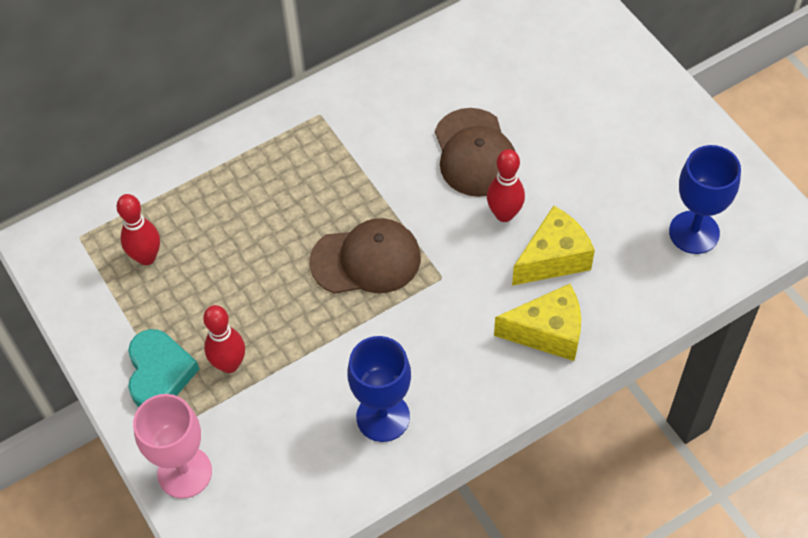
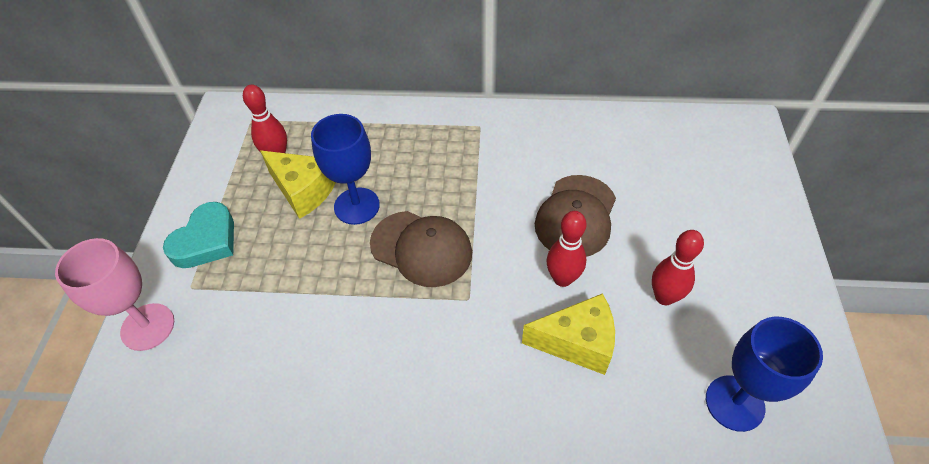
camera: 35 degrees right, 5 degrees down
(229, 364) = (255, 265): red bowling pin -> red bowling pin (664, 297)
(383, 417) = (322, 386): blue goblet -> blue goblet (357, 206)
(547, 332) = (520, 407): yellow cheese -> yellow cheese (303, 191)

